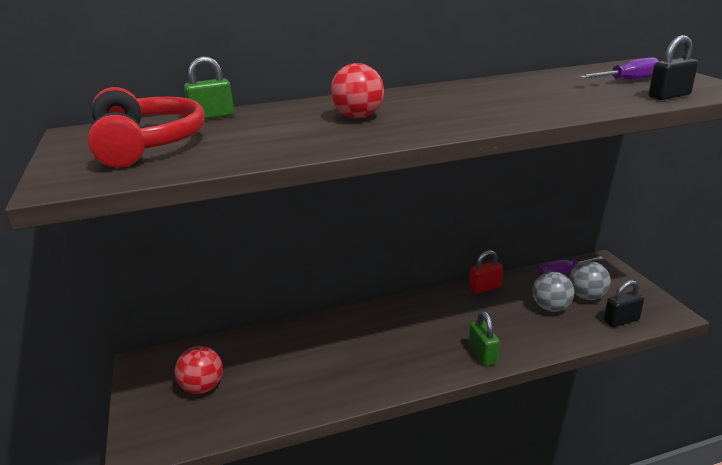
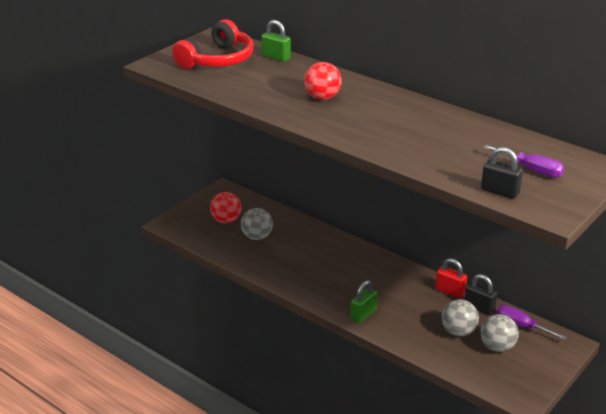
camera: 55 degrees right, 5 degrees up
(266, 375) = (257, 237): none -> grey ball
(621, 320) = (480, 372): black padlock -> black padlock (479, 308)

